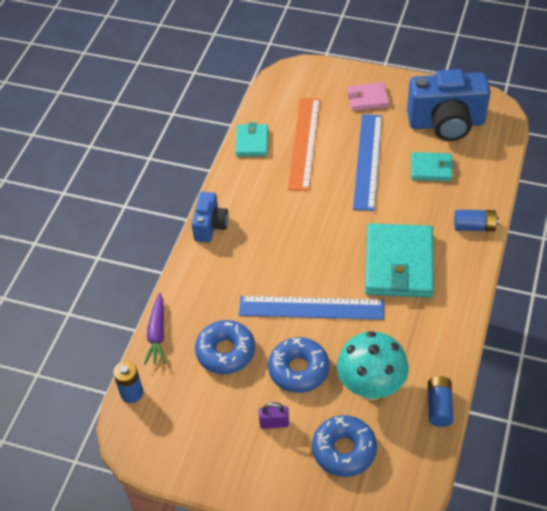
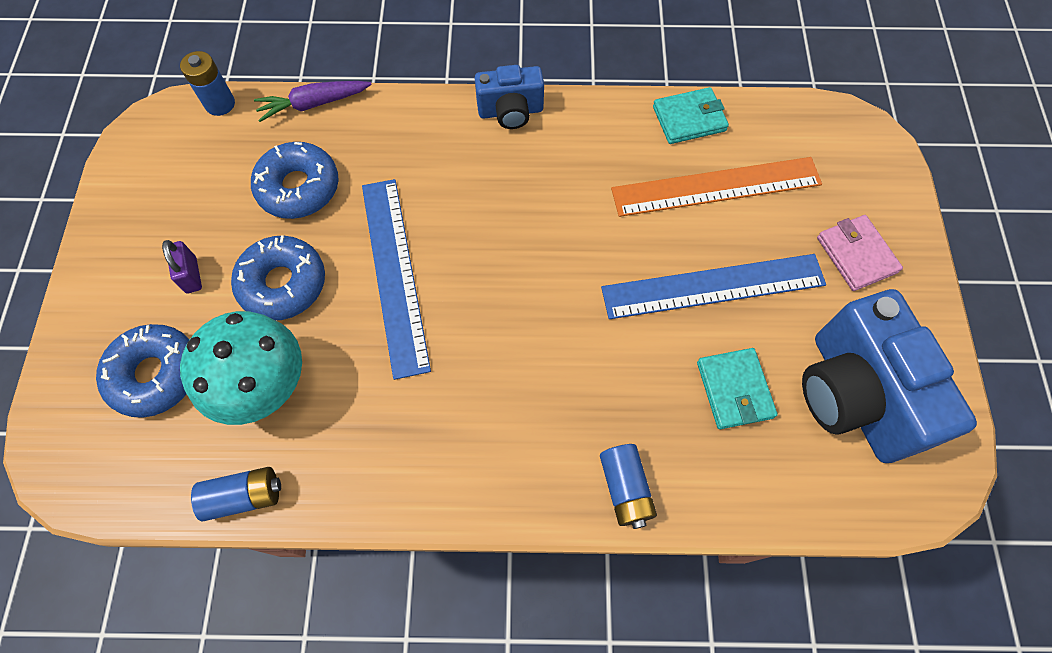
camera: 70 degrees right, 15 degrees up
(399, 264) = (509, 380): turquoise wallet -> none

